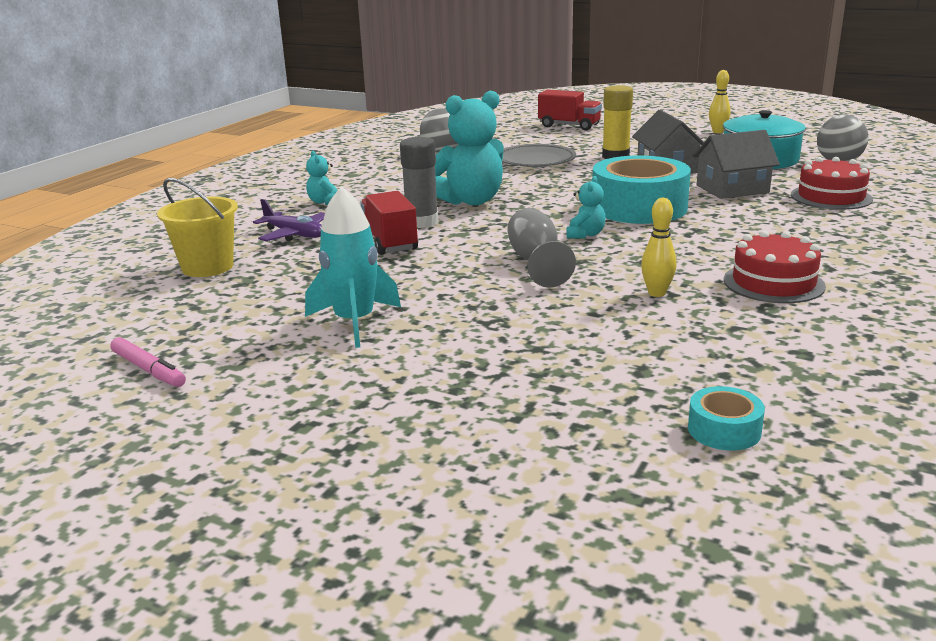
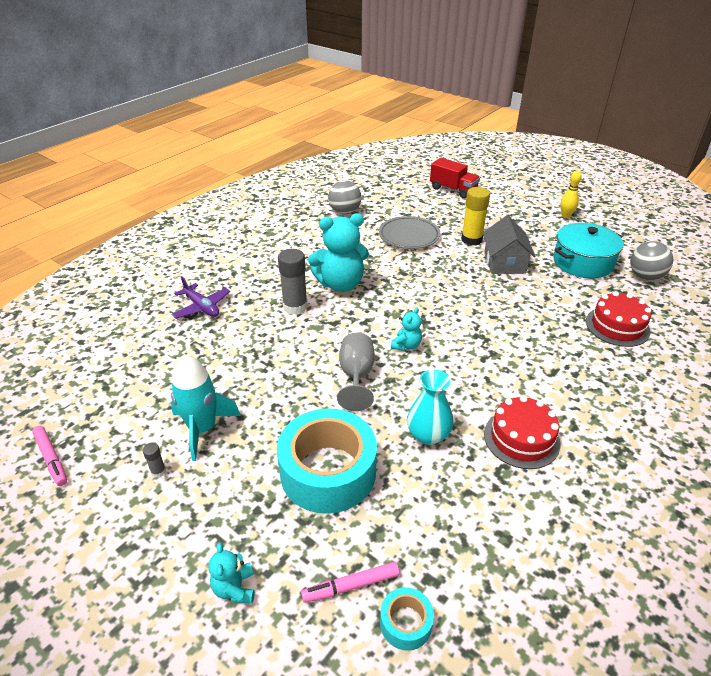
camera: 10 degrees right, 15 degrees up
(207, 267) = (130, 338): yellow bucket -> none
(312, 361) = (158, 471): none -> grey glue stick
(325, 202) = (237, 267): turquoise teddy bear -> turquoise teddy bear (235, 588)
(389, 242) = (263, 329): red truck -> none
(634, 412) = (351, 586): none -> pink marker
(639, 207) = (461, 315): turquoise tape -> turquoise tape (328, 471)
(656, 293) = (428, 435): yellow bowling pin -> turquoise vase
(732, 189) = (543, 301): grey house -> none

